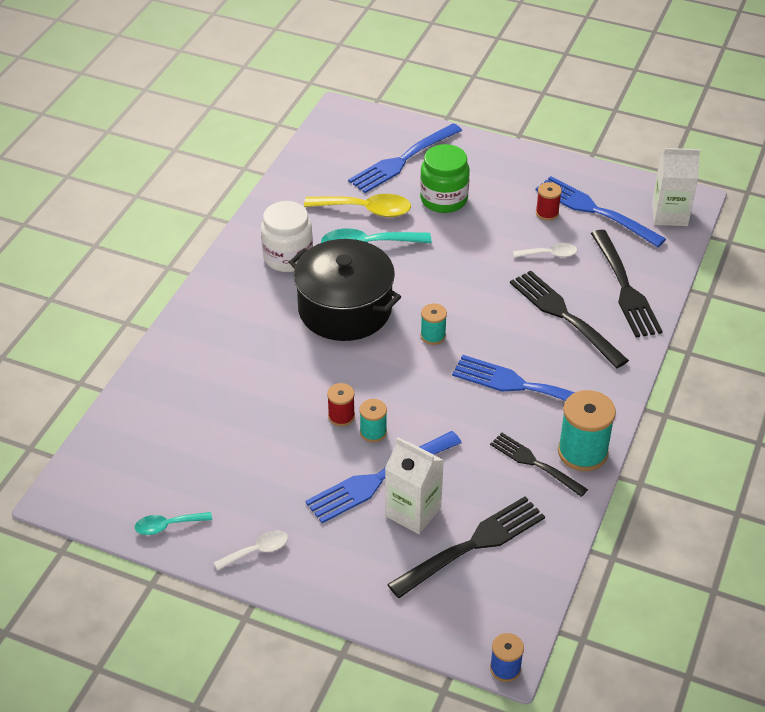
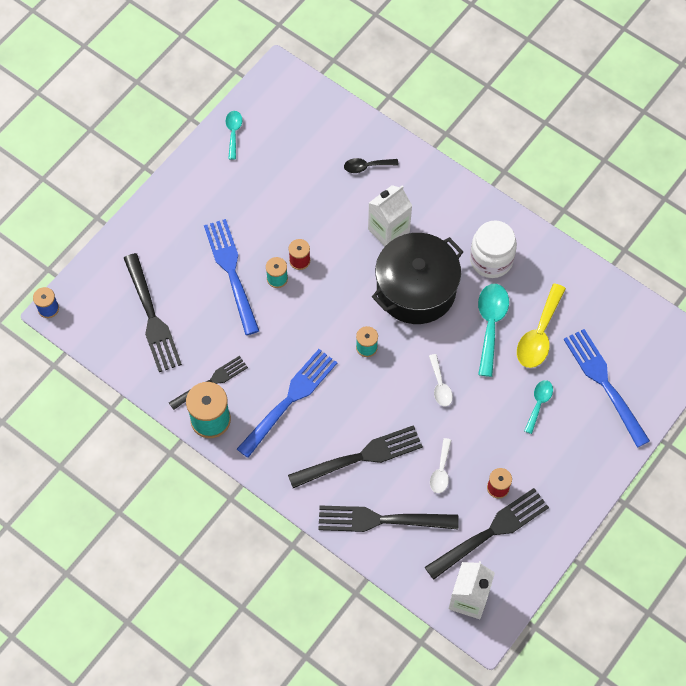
camera: 105 degrees right, 20 degrees up
(190, 381) = (366, 166): none -> black spoon
(257, 551) = (194, 182): white spoon -> white spoon (440, 385)
(413, 512) = (194, 286): white carton -> white carton (388, 230)
(443, 199) = (538, 403): green jar -> turquoise spoon
(596, 211) = (490, 533): blue fork -> black fork

